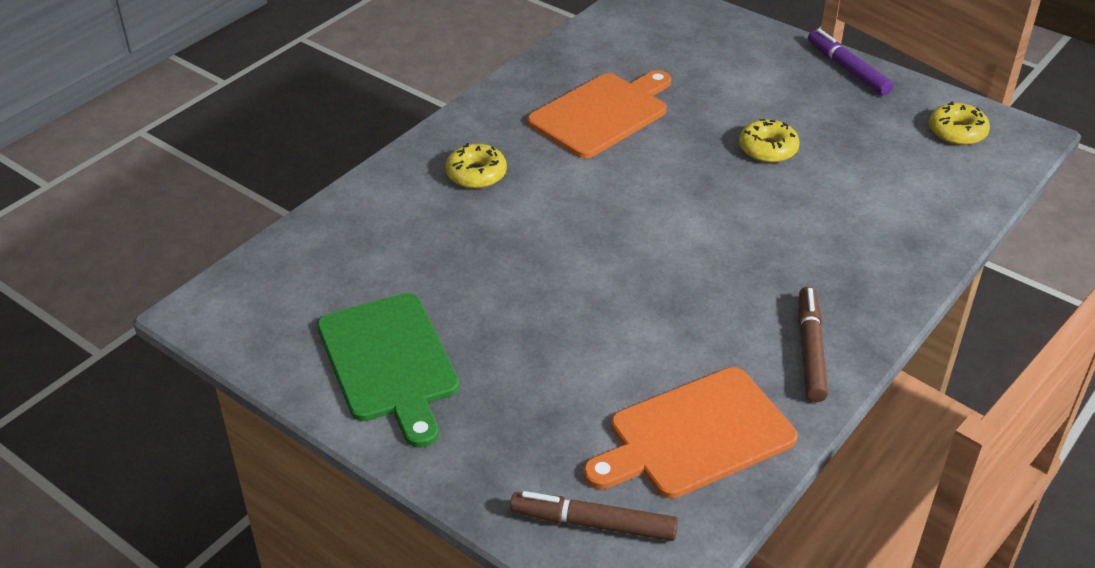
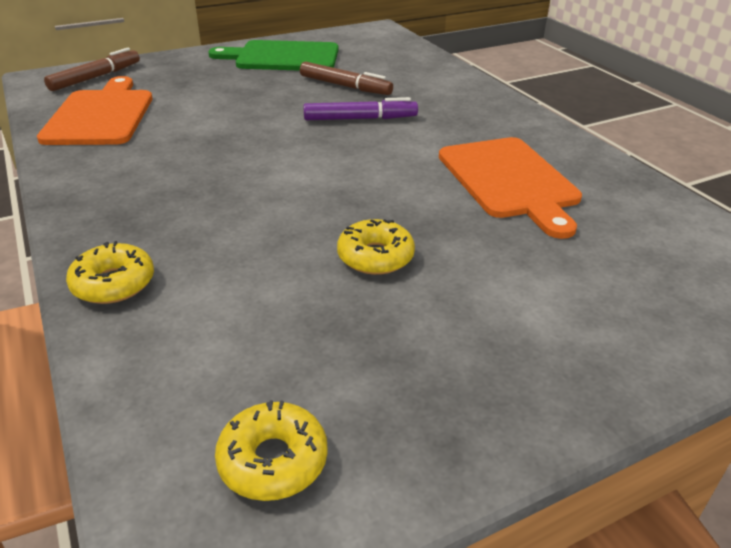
camera: 115 degrees right, 5 degrees down
(476, 174) = (451, 110): yellow donut -> yellow donut (113, 283)
(810, 350) = (97, 176): brown marker -> brown marker (345, 86)
(847, 69) = (523, 414): purple marker -> purple marker (360, 119)

